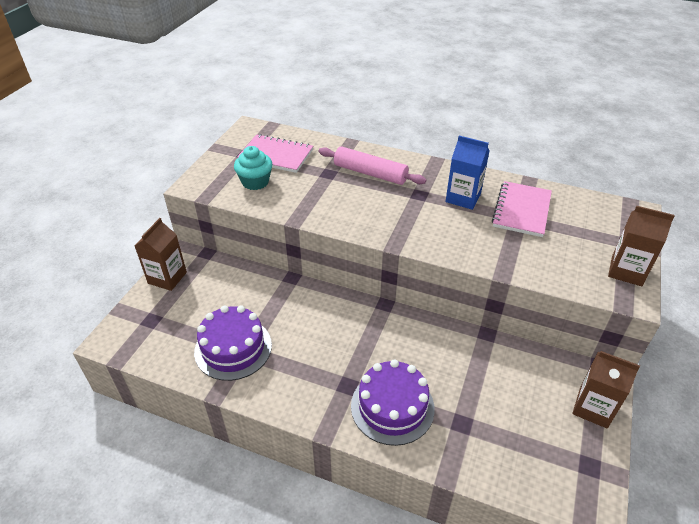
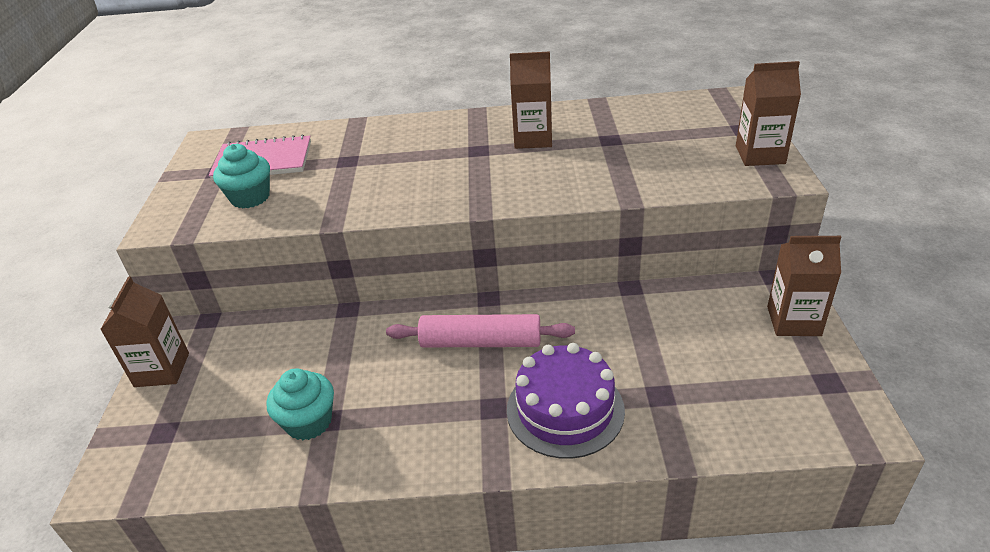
camera: 20 degrees left, 5 degrees down
(233, 348) = (309, 422): purple cake -> turquoise cupcake
(370, 173) = (402, 146): pink rolling pin -> pink rolling pin (480, 342)
(463, 198) = (533, 139): blue carton -> brown carton
(521, 210) = (608, 132): pink notebook -> none

